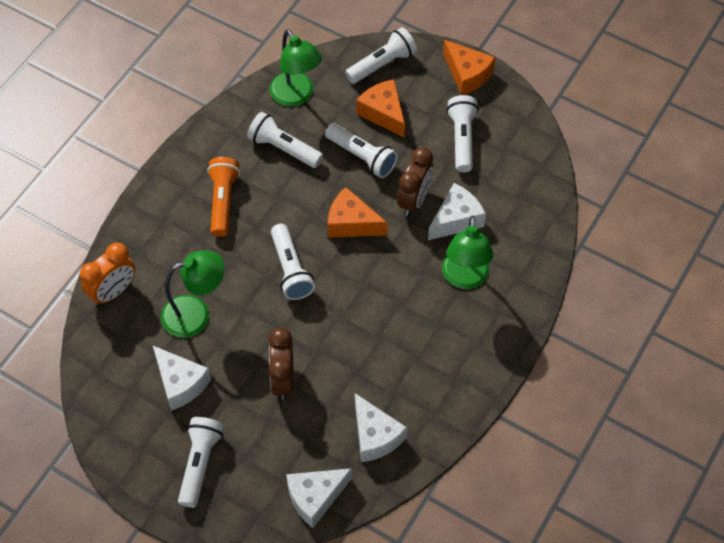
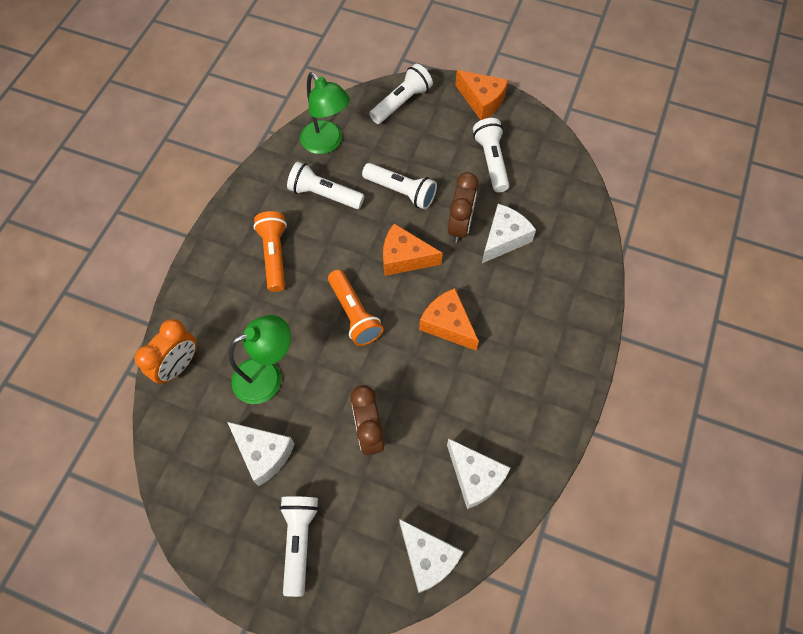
camera: 10 degrees left, 5 degrees up
(291, 269) = (354, 314): white flashlight -> orange flashlight
(315, 497) = (428, 558): white cheese -> white cheese turned 90 degrees counterclockwise
(383, 113) = (412, 147): orange cheese -> orange cheese (447, 324)
(465, 278) = (526, 296): green lamp -> none

